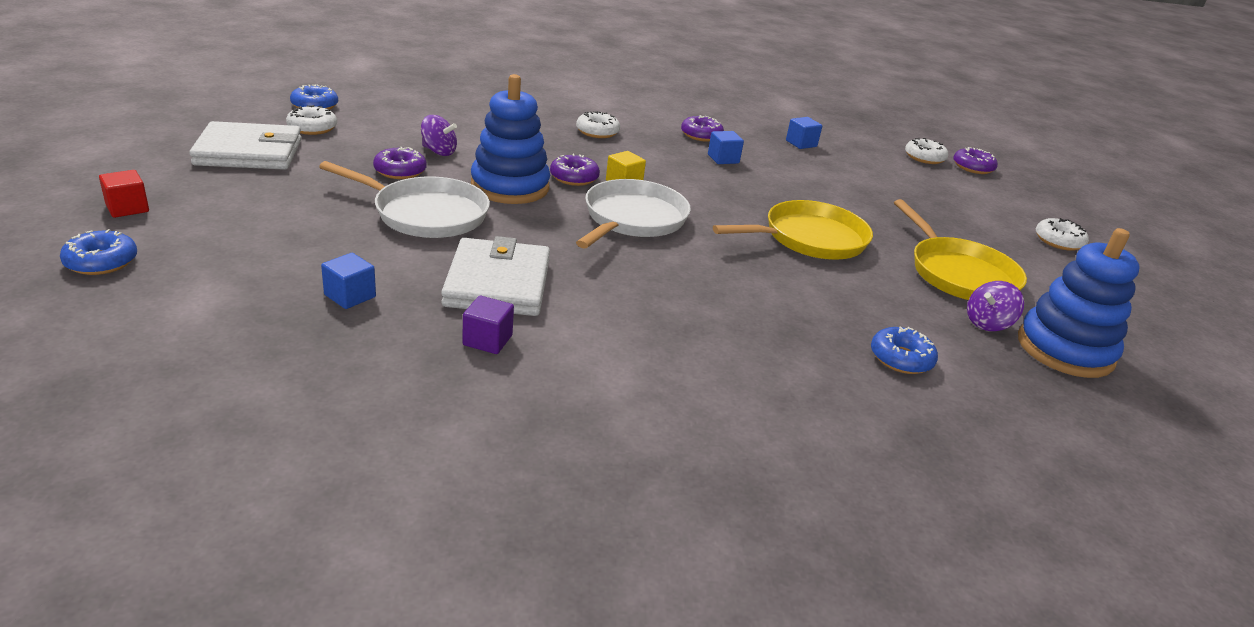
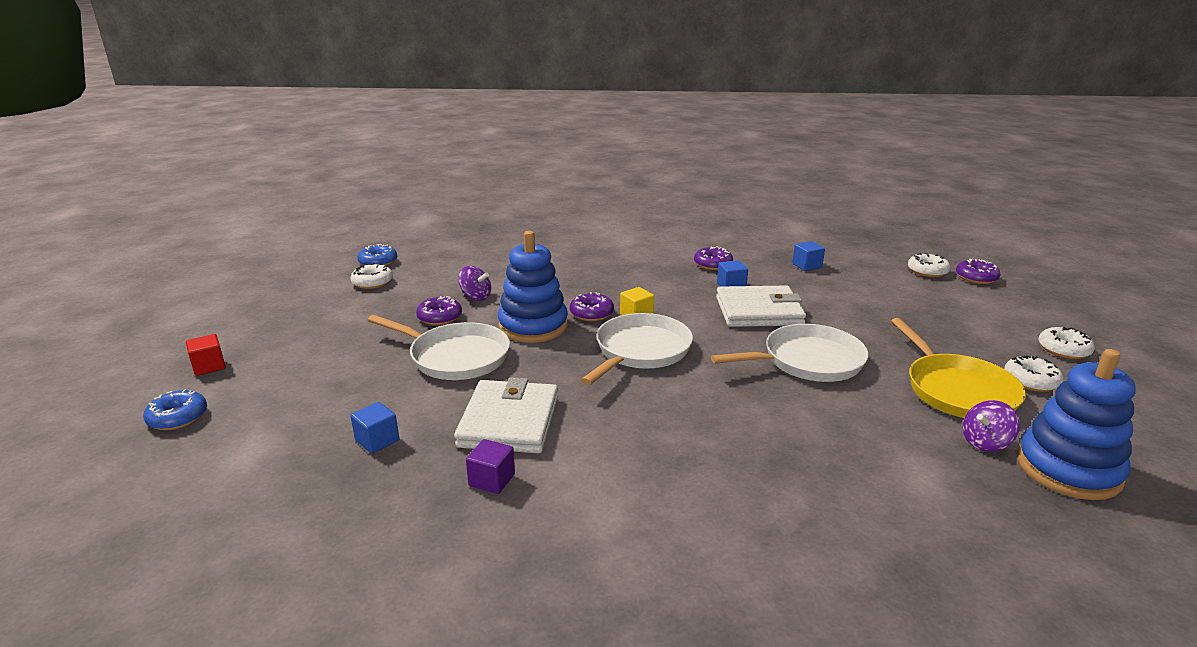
camera: 10 degrees right, 5 degrees down
(249, 152) = (317, 308): white wallet -> white wallet (759, 311)
(597, 132) = (618, 268): white donut -> white donut (1031, 381)
(810, 239) = (808, 361): yellow pan -> white pan
(901, 359) = (892, 485): blue donut -> none

